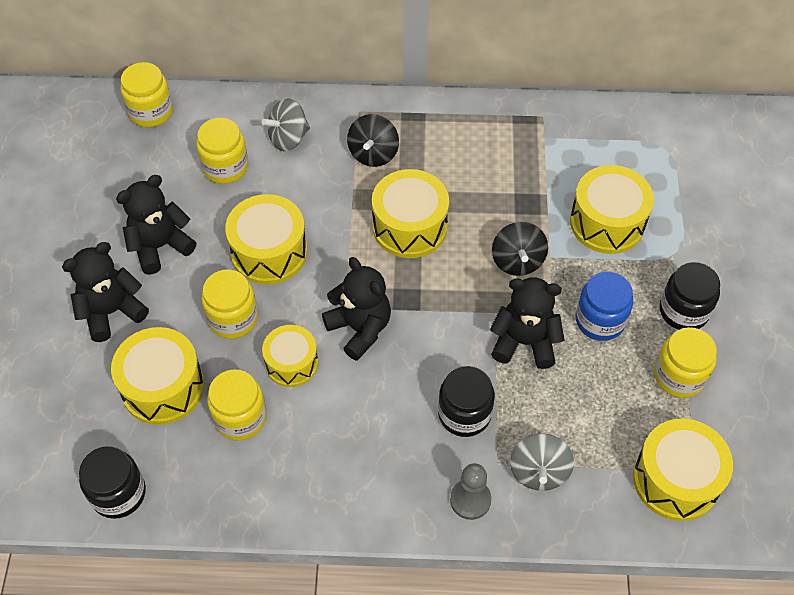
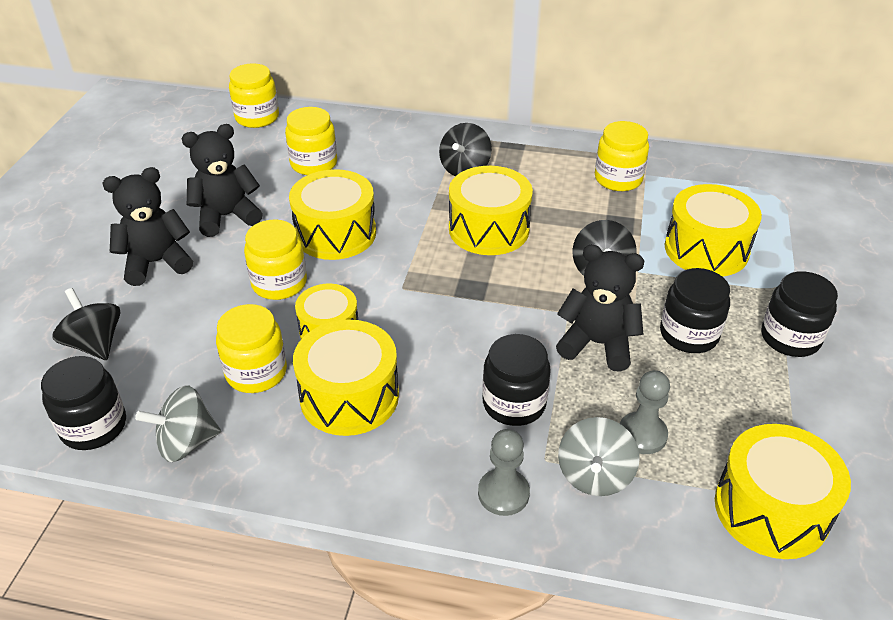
camera: 10 degrees right, 15 degrees down
(88, 410) = (95, 344): none -> black spinning top
(163, 387) = (183, 333): yellow drum -> yellow drum (349, 396)
(288, 138) = (383, 149): grey spinning top -> grey spinning top (186, 443)
(360, 329) = (413, 309): black teddy bear -> none
(571, 427) = (642, 434): none -> grey pawn
(600, 320) = (689, 334): blue jar -> black jar
(679, 376) = (781, 400): yellow jar -> yellow jar (618, 179)

